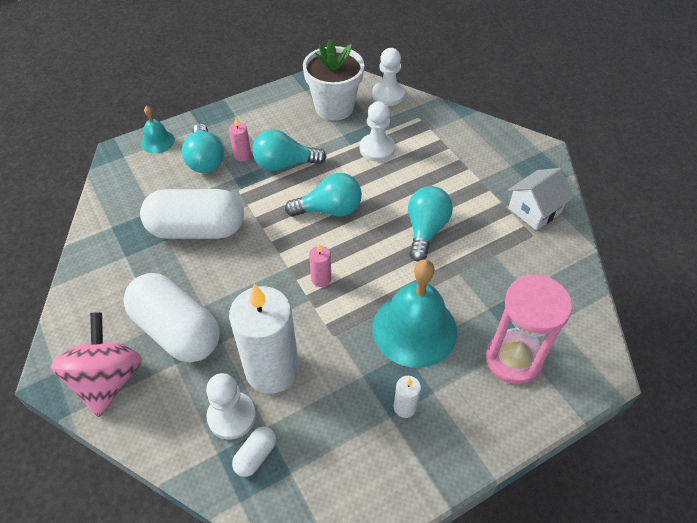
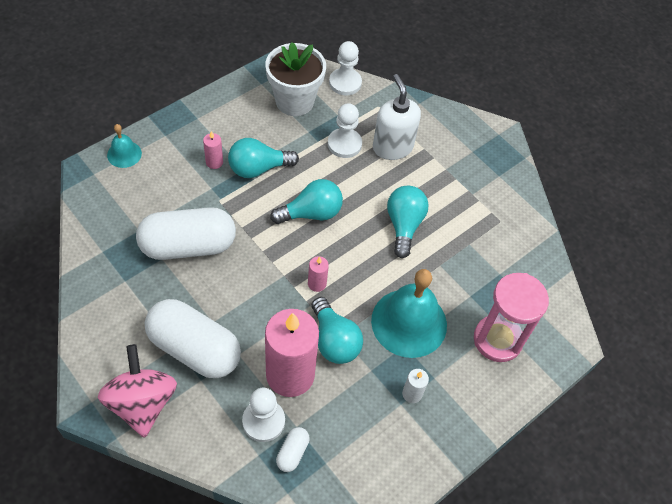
camera: 15 degrees left, 5 degrees up
(205, 160) = (178, 170): turquoise light bulb -> turquoise light bulb (334, 340)
(272, 370) = (290, 375): white candle -> pink candle
(426, 155) = (392, 147): none -> white soap dispenser
(534, 210) = (499, 196): white house -> none

